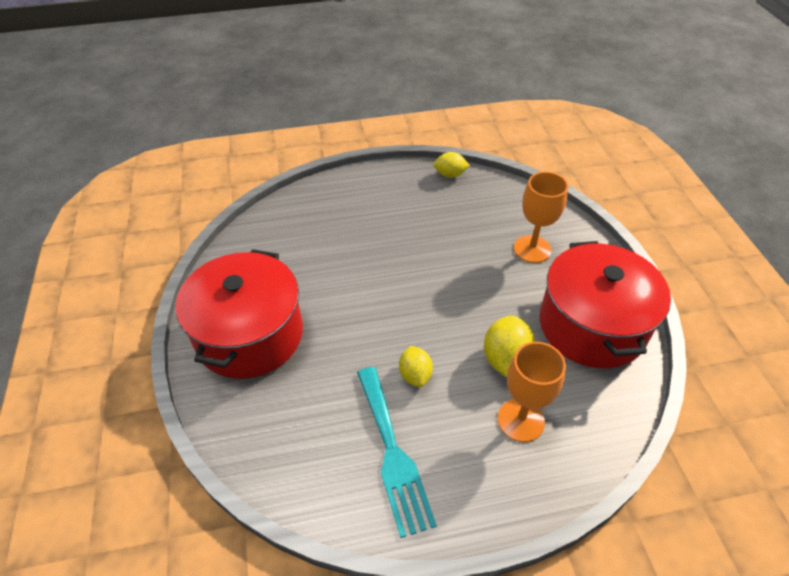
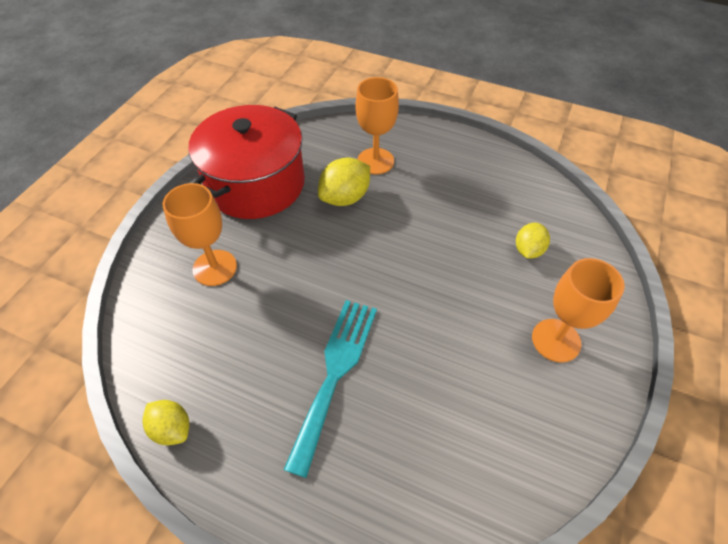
camera: 145 degrees left, 5 degrees up
(249, 334) = (556, 340): red pot -> orange goblet
(392, 453) = (478, 187): turquoise fork -> turquoise fork (335, 372)
(415, 375) = (424, 224): yellow lemon -> yellow lemon (528, 250)

